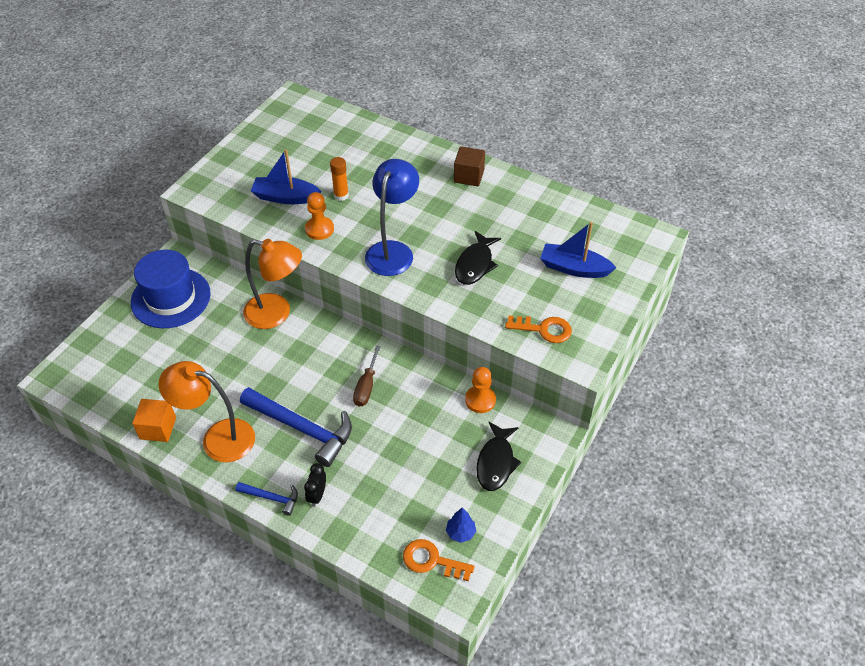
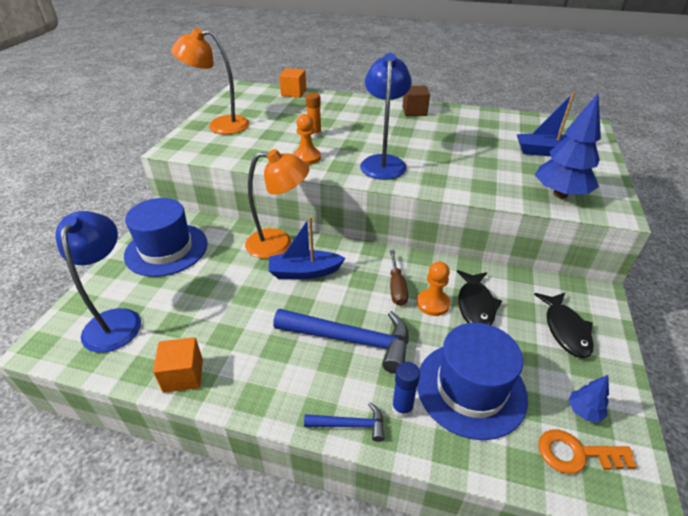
camera: 15 degrees left, 10 degrees down
(114, 365) = (115, 320): none -> blue lamp
(218, 438) = (259, 370): orange lamp -> orange lamp (220, 125)
(285, 197) = (264, 142): blue boat -> blue boat (304, 272)
(317, 495) = (402, 408): black clock -> blue glue stick
(347, 118) = (293, 93): none -> orange cube
(380, 493) = (470, 388): none -> blue hat
(475, 264) = (462, 161): black fish -> black fish (475, 305)
(480, 400) = (510, 278): orange pawn -> orange pawn (433, 303)
(544, 329) = (560, 194): orange key -> blue tree

